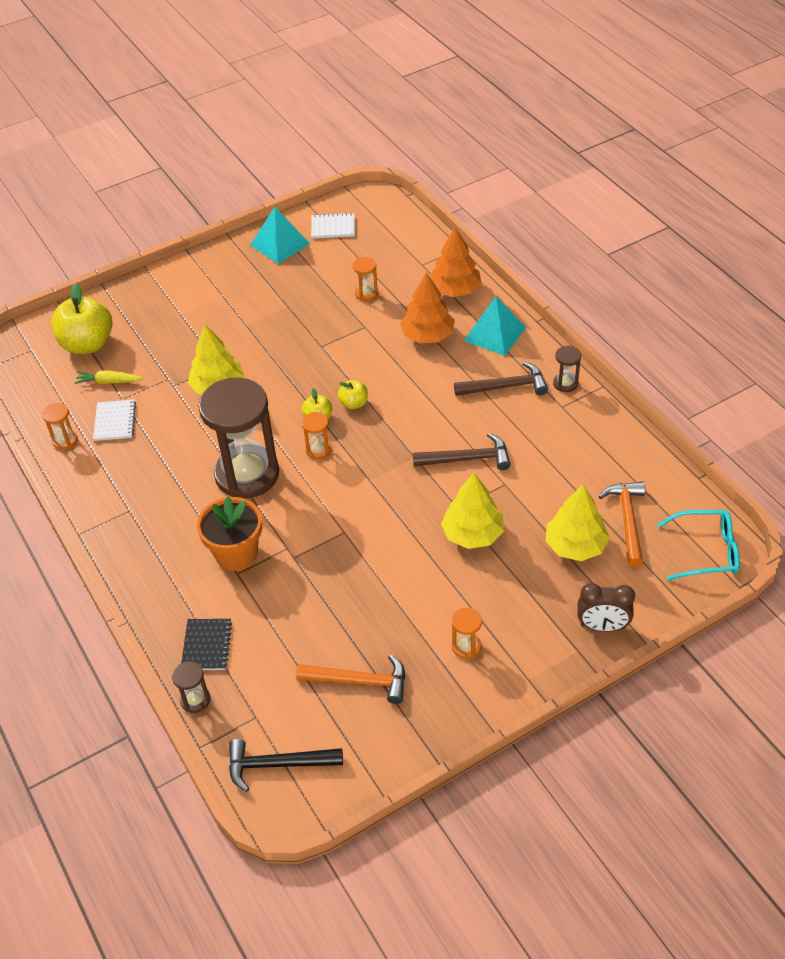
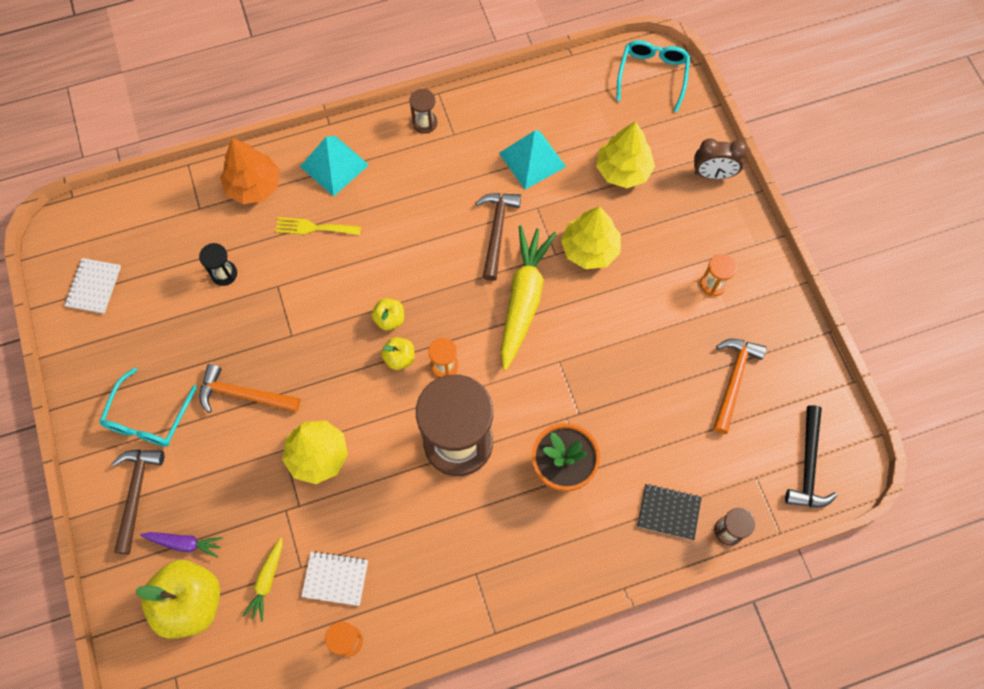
camera: 80 degrees left, 20 degrees up
(133, 329) = (184, 543): none -> purple carrot
(231, 284) = (148, 417): none -> turquoise glasses
(280, 244) = (98, 351): turquoise pyramid -> turquoise pyramid (532, 159)
(366, 293) = (224, 273): orange hourglass -> black hourglass
(401, 492) = (523, 299): none -> yellow carrot
(427, 335) = (313, 227): orange tree -> yellow fork
(506, 386) = (412, 174): brown hammer -> brown hammer (136, 493)
(602, 626) = (713, 174): brown clock -> brown clock turned 75 degrees clockwise
(627, 520) = (605, 122): orange hammer -> orange hammer (243, 394)

